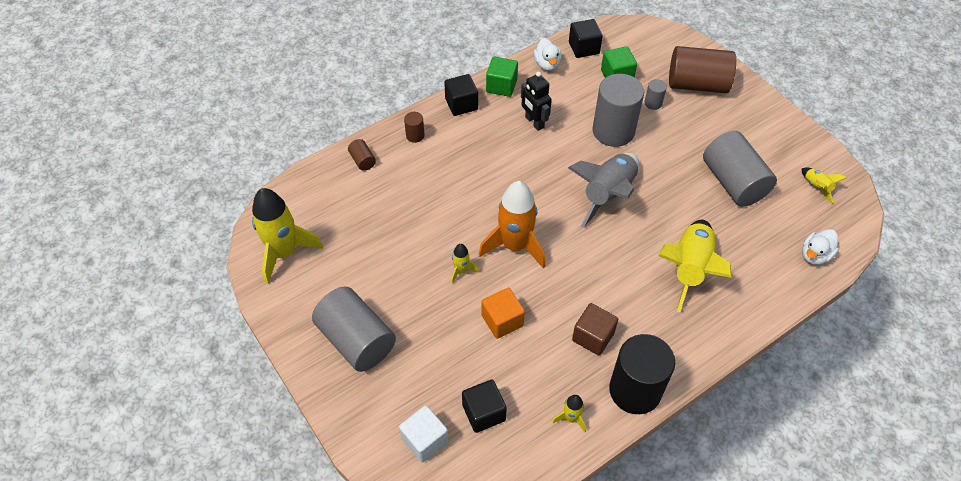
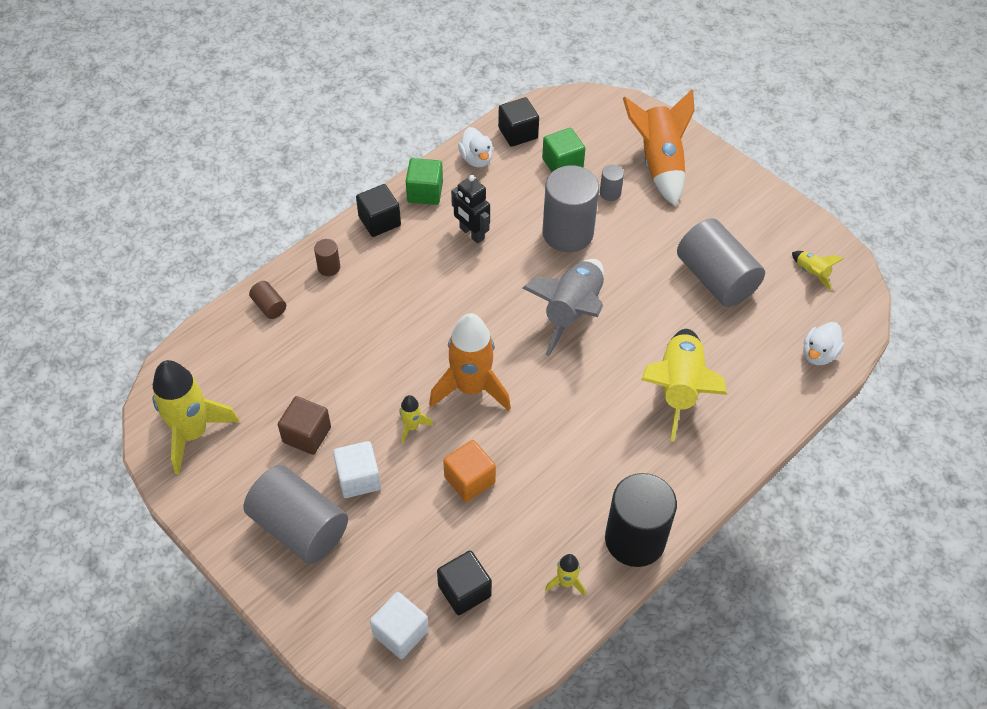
camera: 10 degrees left, 0 degrees up
(411, 307) = (358, 478): none -> white cube
(593, 337) = (578, 484): brown cube -> brown cube (307, 435)
(697, 84) = (659, 163): brown cylinder -> orange rocket

